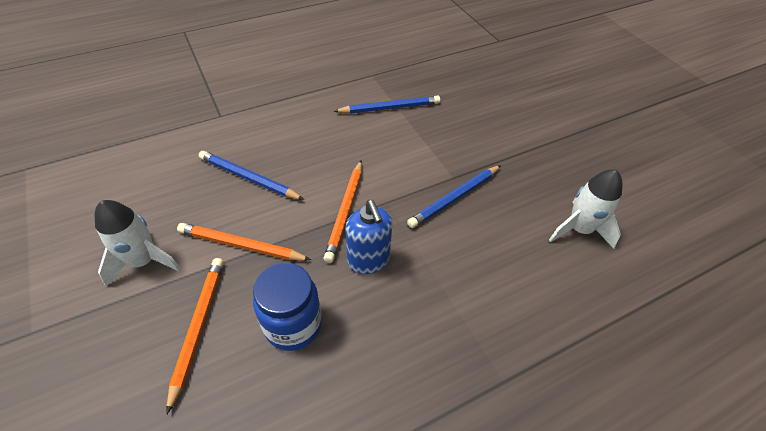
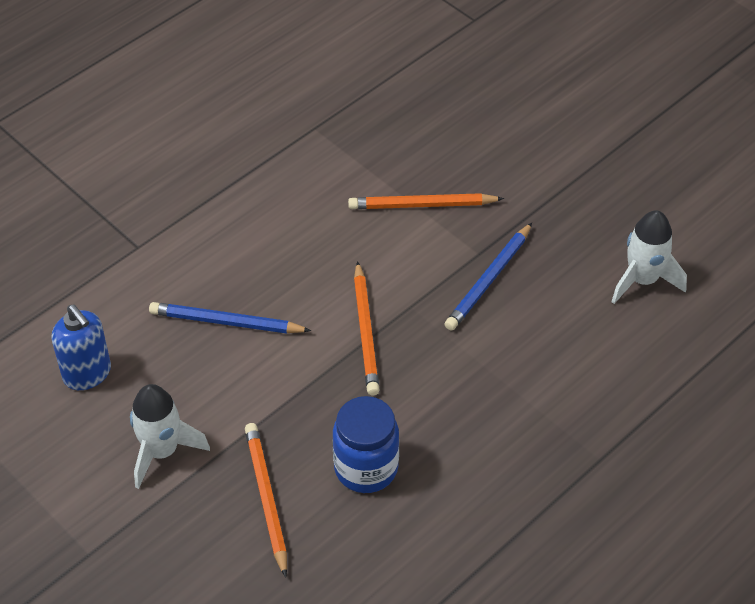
camera: 15 degrees left, 0 degrees up
(241, 245) = (263, 404): orange pencil -> orange pencil (422, 205)
(368, 260) = (417, 380): blue soap dispenser -> blue soap dispenser (87, 374)
(390, 108) = (361, 175): blue pencil -> none

